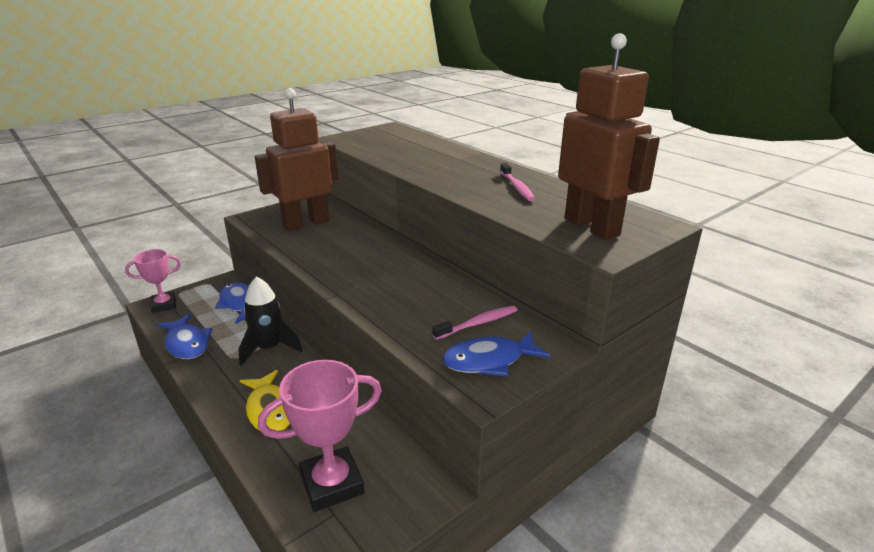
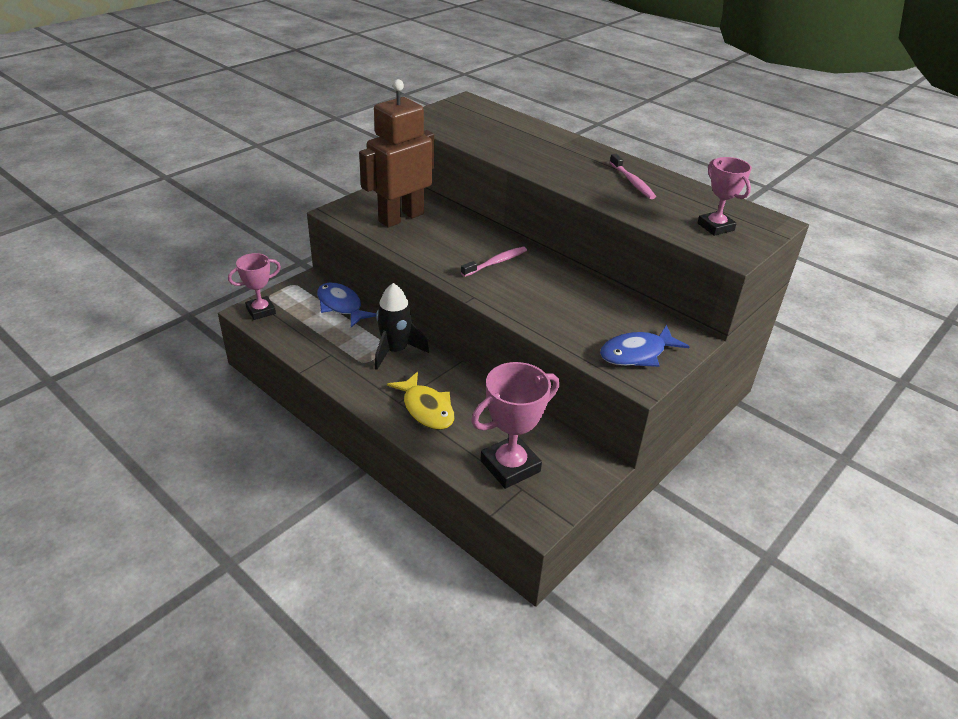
camera: 10 degrees left, 10 degrees up
(187, 343) = (310, 350): blue fish -> none
(478, 323) = (615, 319): pink toothbrush -> pink toothbrush (496, 262)
(592, 227) = (715, 227): brown robot -> pink trophy

